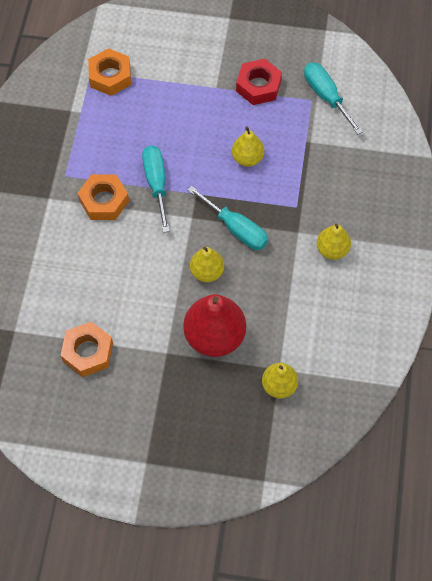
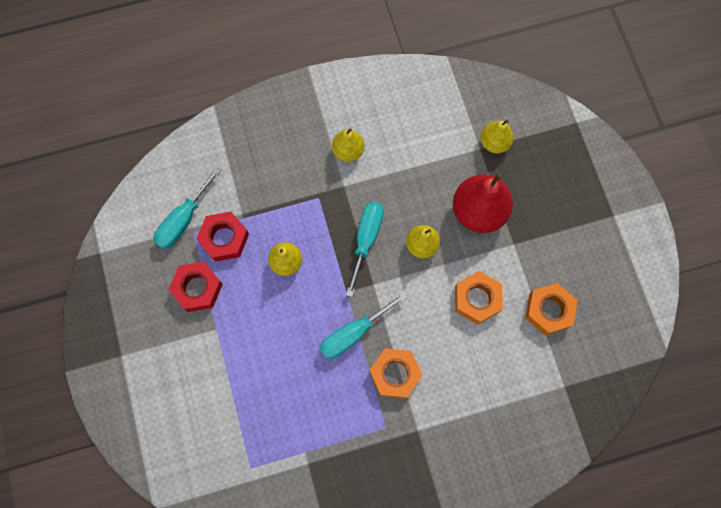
camera: 115 degrees left, 10 degrees up
(110, 76) = (248, 444): orange nut -> orange nut (477, 299)
(293, 120) = (224, 238): none -> red nut

